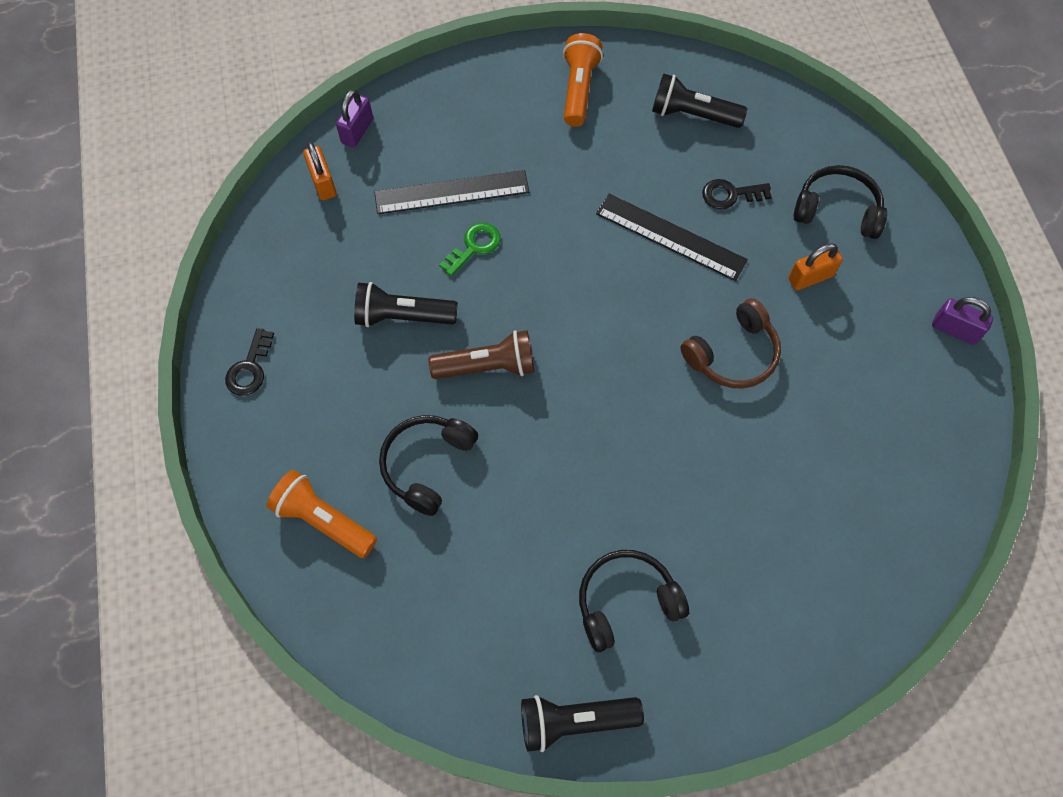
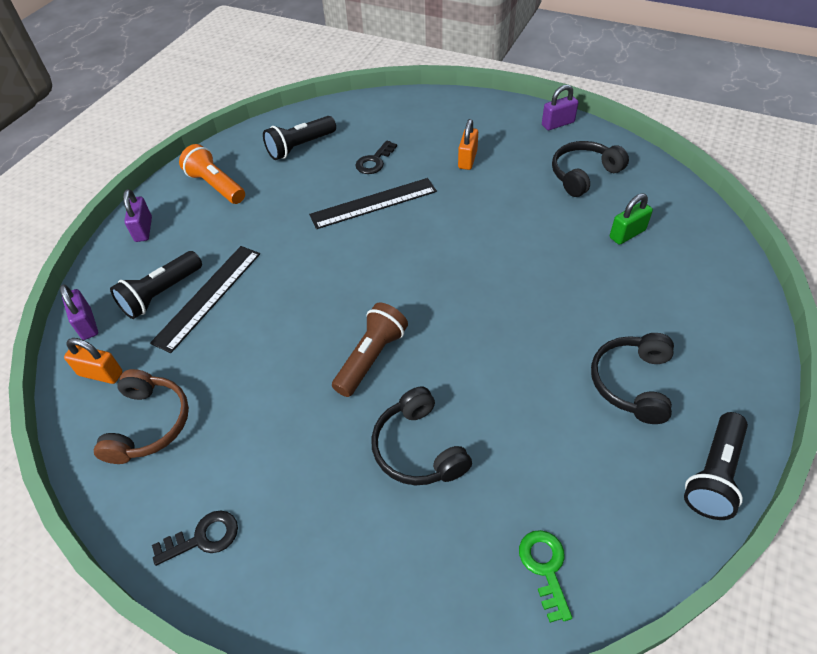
camera: 50 degrees left, 15 degrees down
(250, 368) = (203, 537): black key -> black key turned 75 degrees counterclockwise
(323, 520) = (403, 564): orange flashlight -> none
(403, 316) = (274, 388): black flashlight -> black flashlight (161, 294)
(474, 246) = (266, 309): green key -> green key (545, 567)
(481, 80) = (143, 229): none -> purple padlock
(733, 354) = (487, 221): brown headphones -> brown headphones (149, 424)
(828, 498) = (627, 234): none -> green padlock
(837, 210) = (434, 125): black headphones -> black headphones (583, 174)

